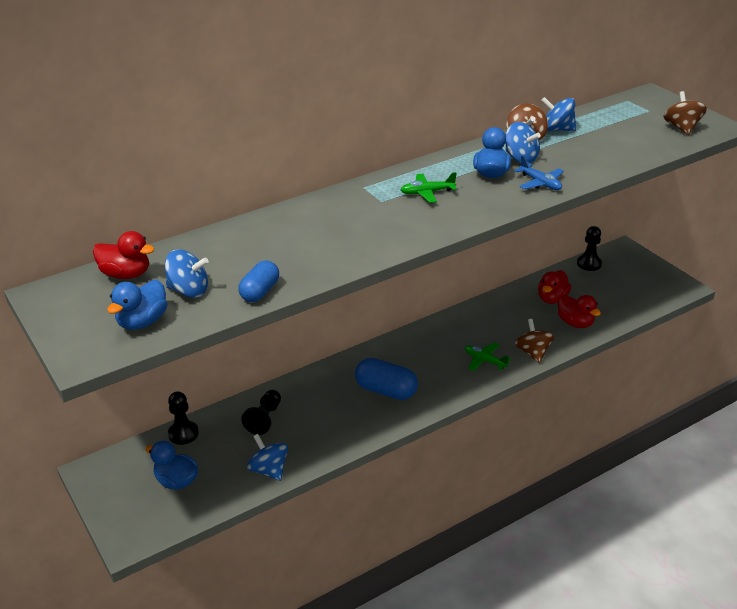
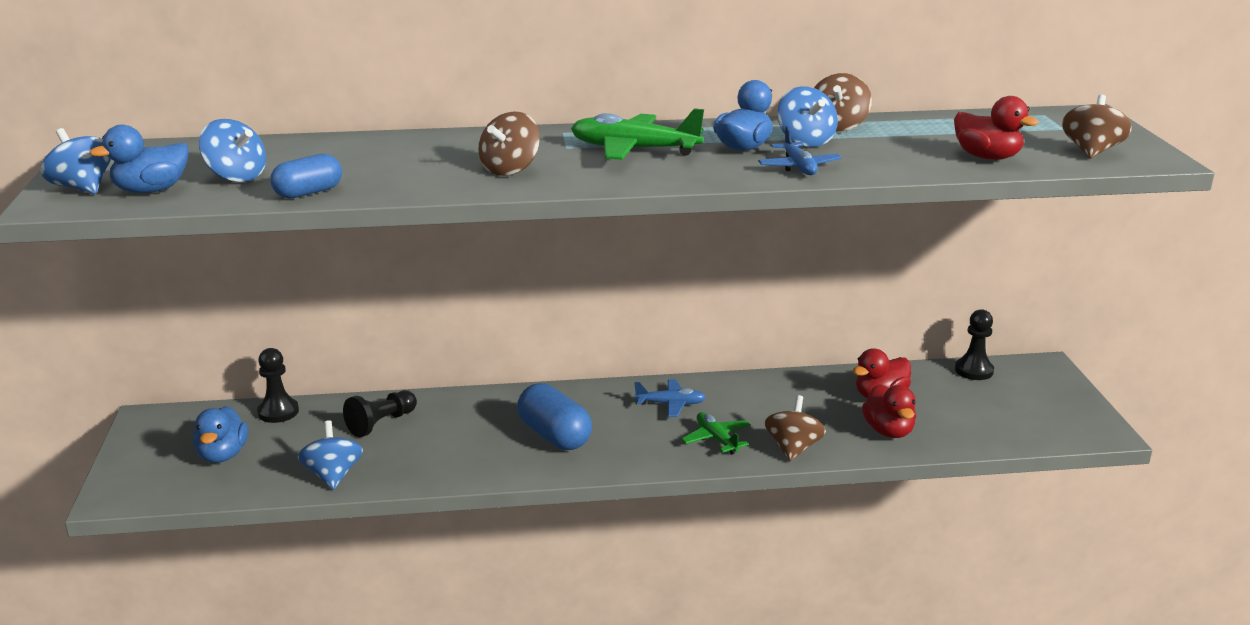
camera: 25 degrees right, 10 degrees down
(126, 274) = (195, 152): red duck -> red duck (987, 157)
(176, 481) = (223, 455): blue duck -> blue duck turned 150 degrees counterclockwise
(369, 232) = (510, 169): none -> brown spinning top
(427, 193) = (634, 150): green plane -> green plane, size x1.67
(437, 343) = (670, 404): none -> blue plane
(557, 129) = (897, 124): blue spinning top -> blue spinning top (83, 188)

